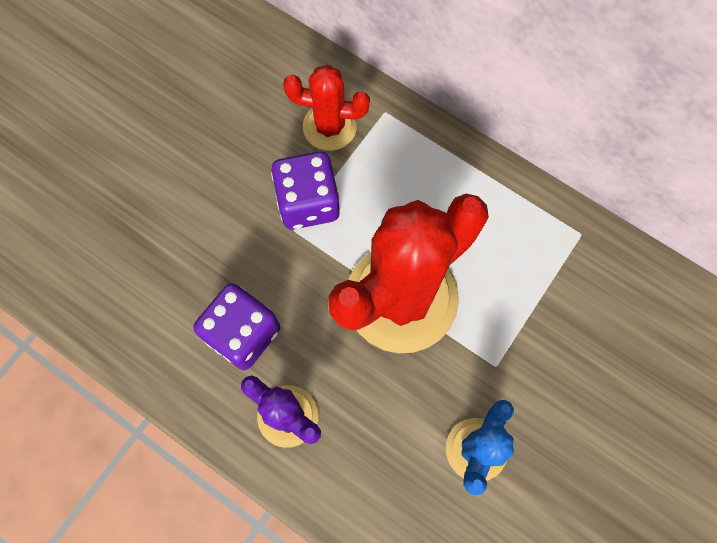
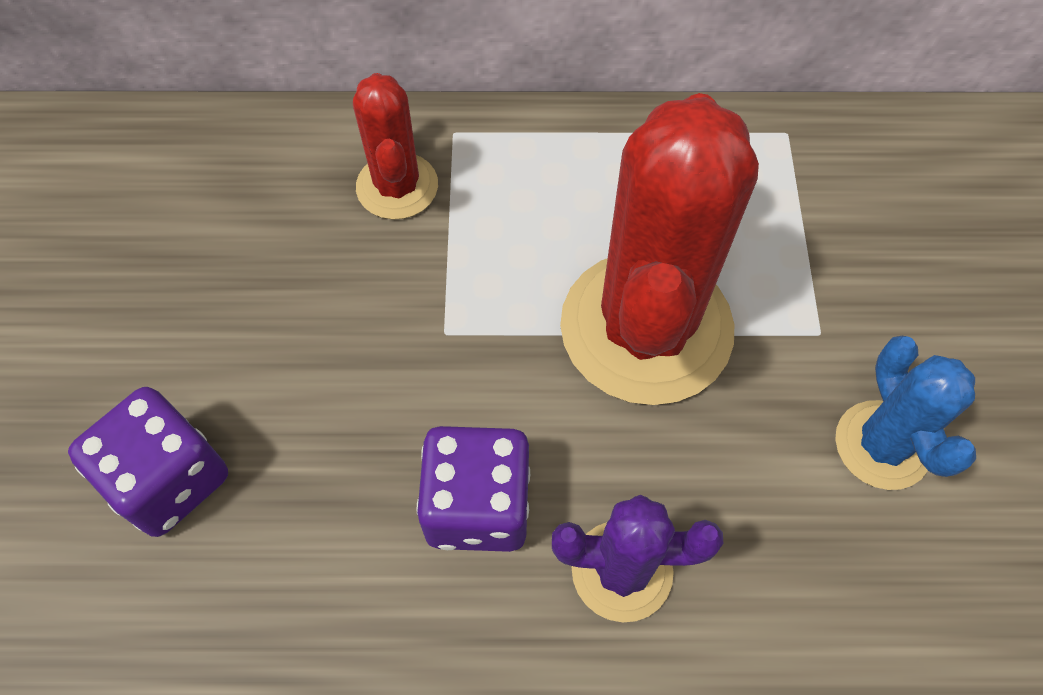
camera: 35 degrees left, 10 degrees down
(308, 202) = (438, 289): purple dice -> purple dice (169, 479)
(329, 127) = (397, 186): red cactus -> red cactus turned 75 degrees counterclockwise

